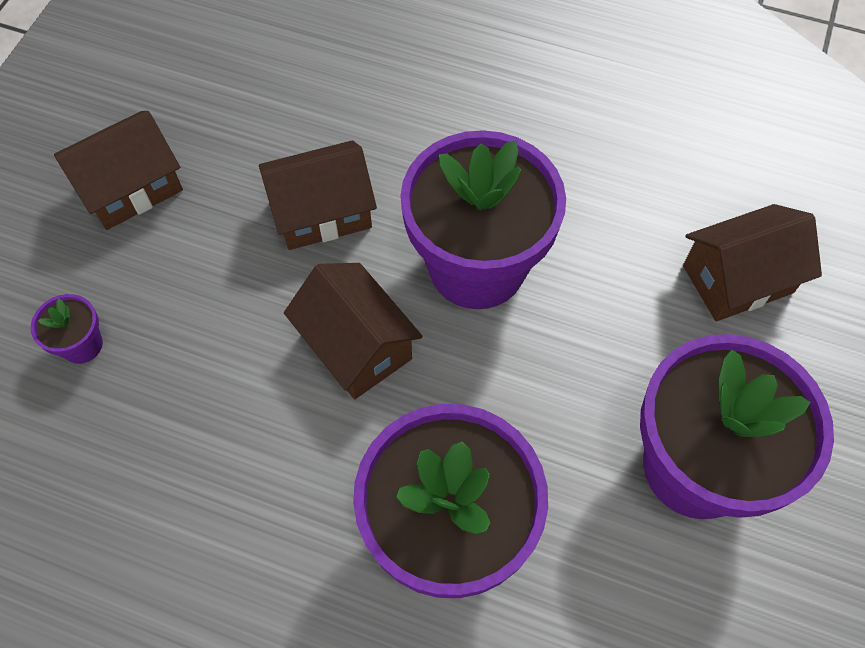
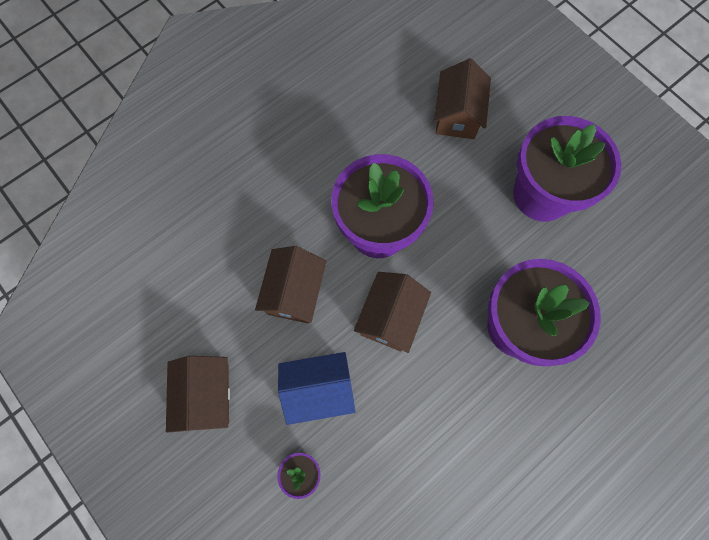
camera: 60 degrees left, 10 degrees up
(203, 308) = (318, 389): none -> blue house
(356, 346) = (390, 317): brown house -> brown house turned 60 degrees counterclockwise

